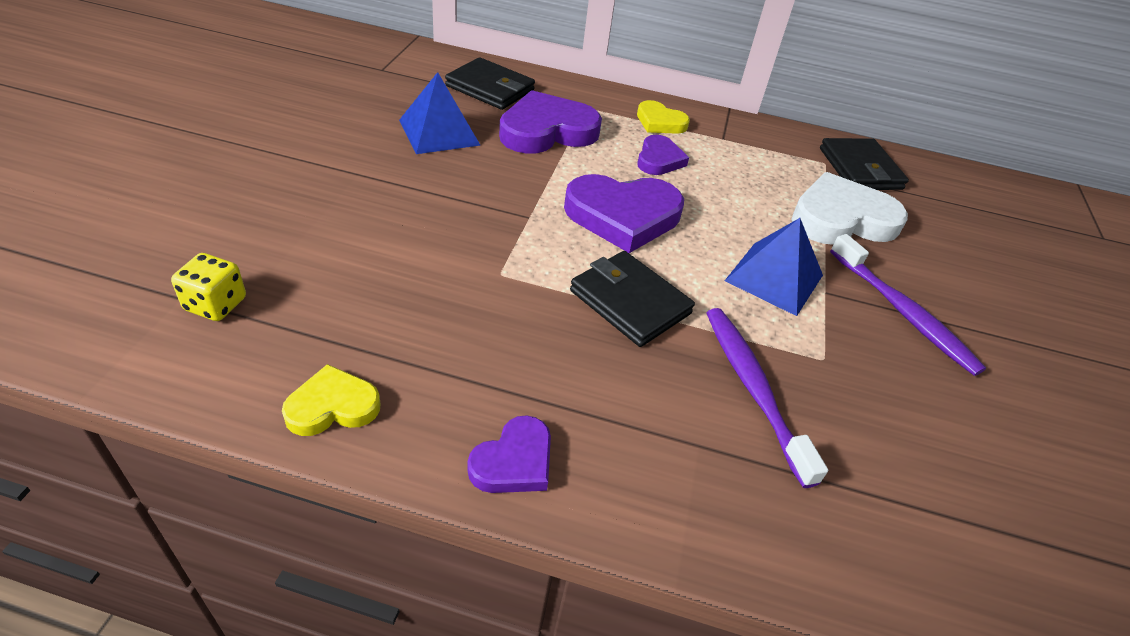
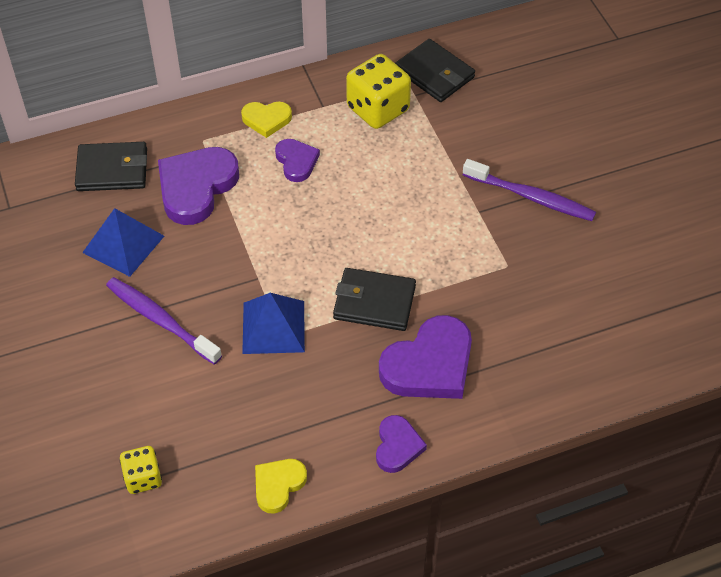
camera: 30 degrees left, 10 degrees up
(623, 216) = (315, 234): purple heart -> purple heart (429, 365)
(753, 389) = (483, 314): purple toothbrush -> purple toothbrush (160, 320)
(774, 278) = (443, 221): blue pyramid -> blue pyramid (273, 327)
(777, 164) = (378, 109): none -> yellow dice
(841, 219) = (451, 136): white heart -> none

